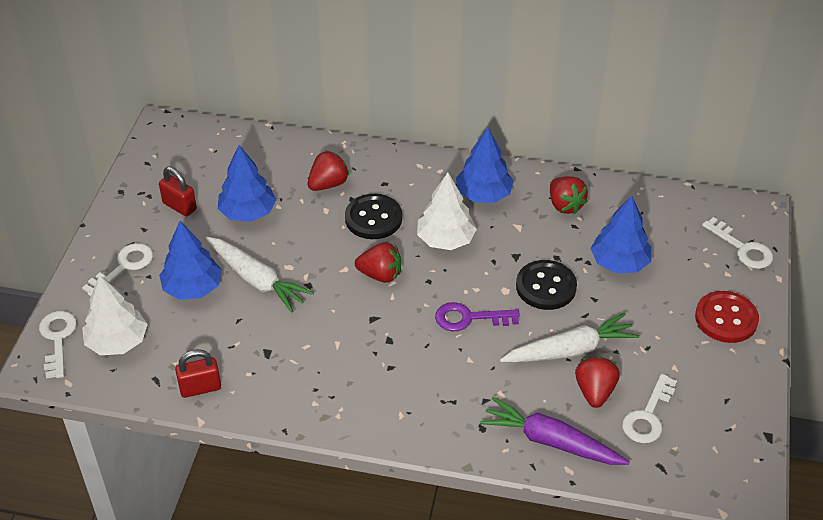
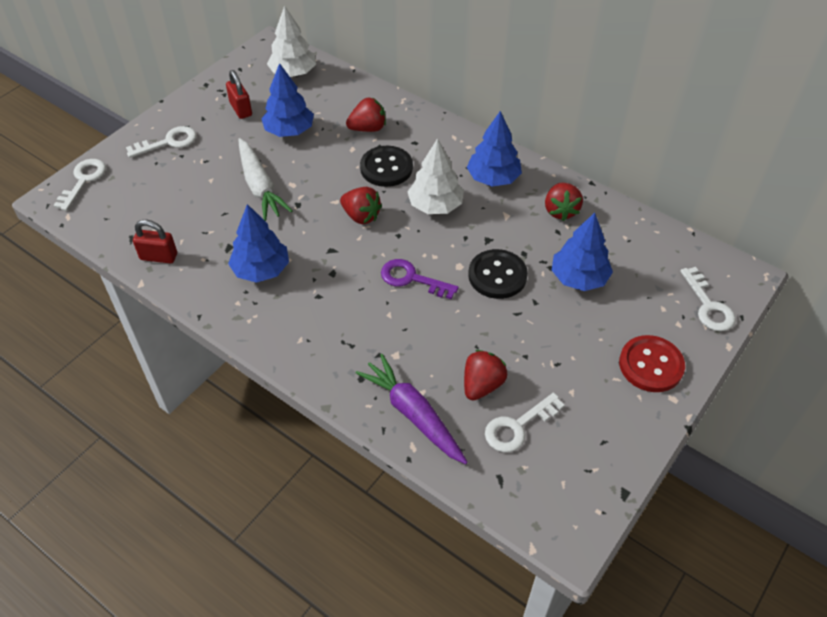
camera: 25 degrees right, 5 degrees up
(117, 342) = (123, 198): white tree -> white tree (293, 73)
(192, 288) = (207, 176): blue tree -> blue tree (261, 270)
(569, 350) = (483, 339): white carrot -> none

